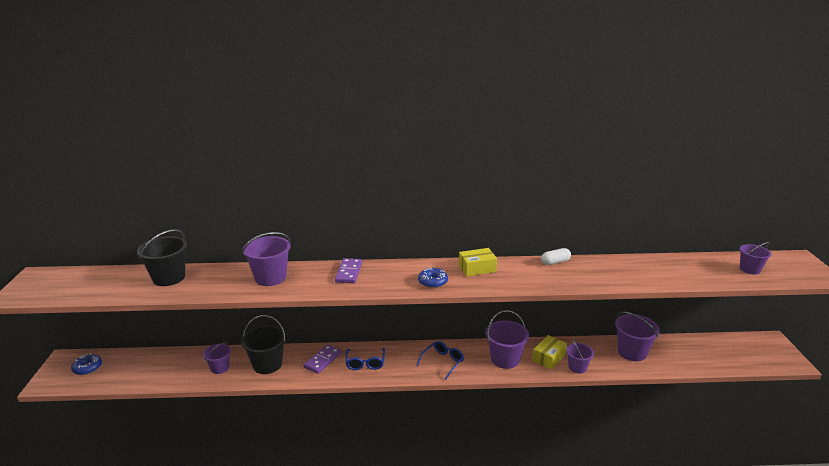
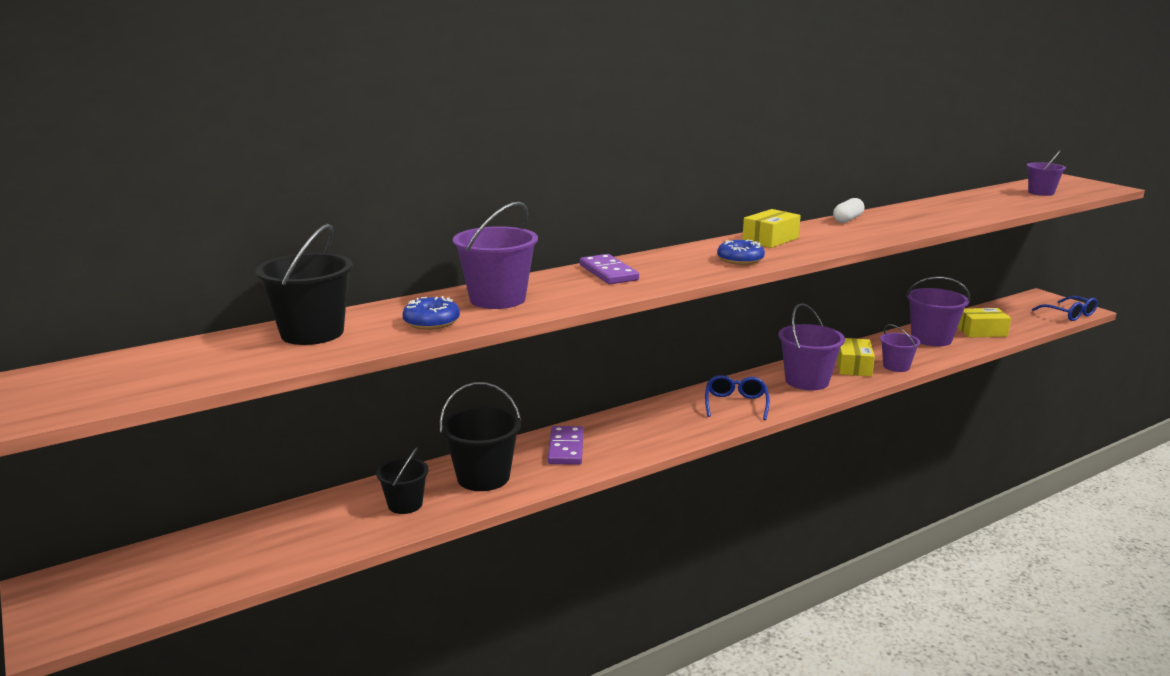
camera: 30 degrees left, 5 degrees down
(88, 368) = (126, 582): blue donut -> blue donut (431, 322)
(220, 368) = (405, 504): purple bucket -> black bucket
(365, 363) = (633, 434): blue glasses -> blue glasses (1069, 314)
(679, 357) = (981, 331): none -> yellow box

